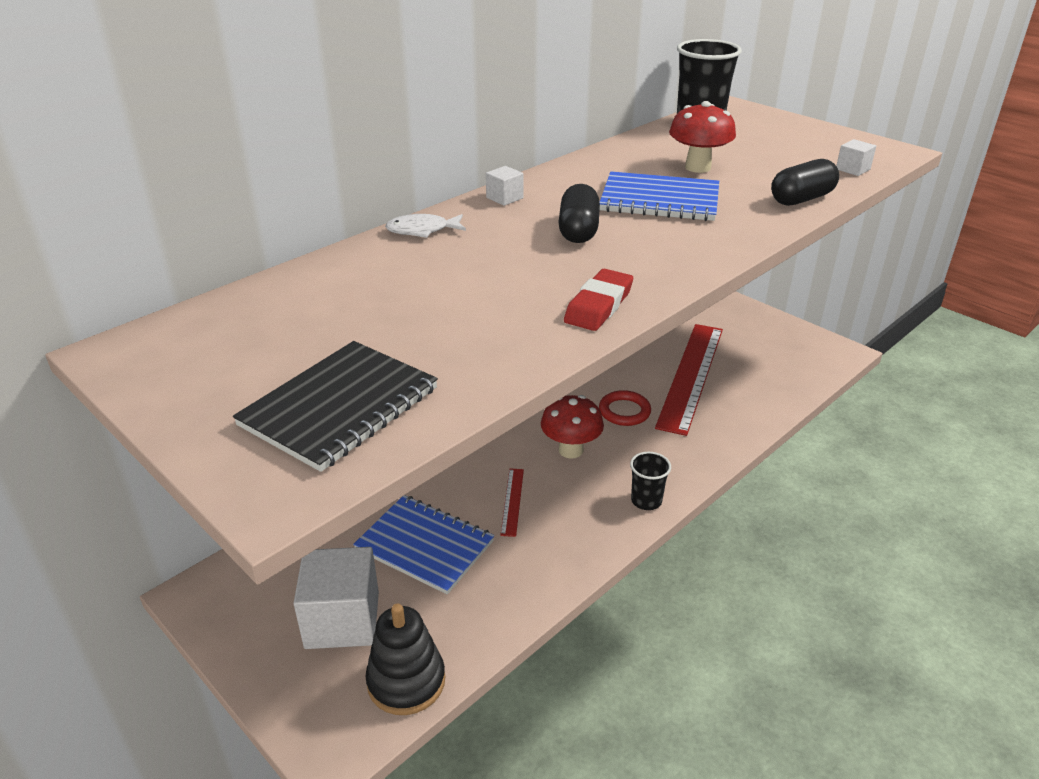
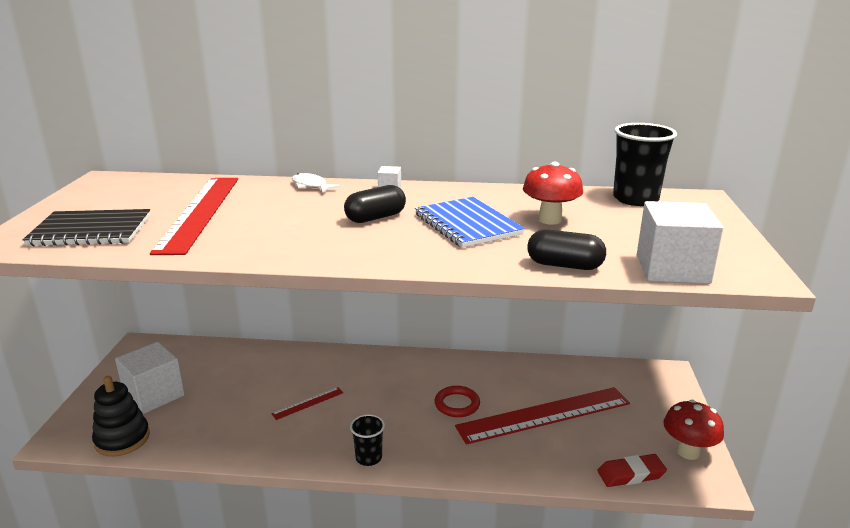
camera: 50 degrees right, 10 degrees down
(398, 316) = (199, 212): none -> red ruler
(424, 546) = (236, 392): blue notebook -> none
(570, 450) = (385, 401): red mushroom -> red mushroom (688, 451)
(599, 305) = (277, 251): red eraser -> red eraser (631, 474)
(853, 169) = (672, 269): white cube -> white cube, size x2.28

